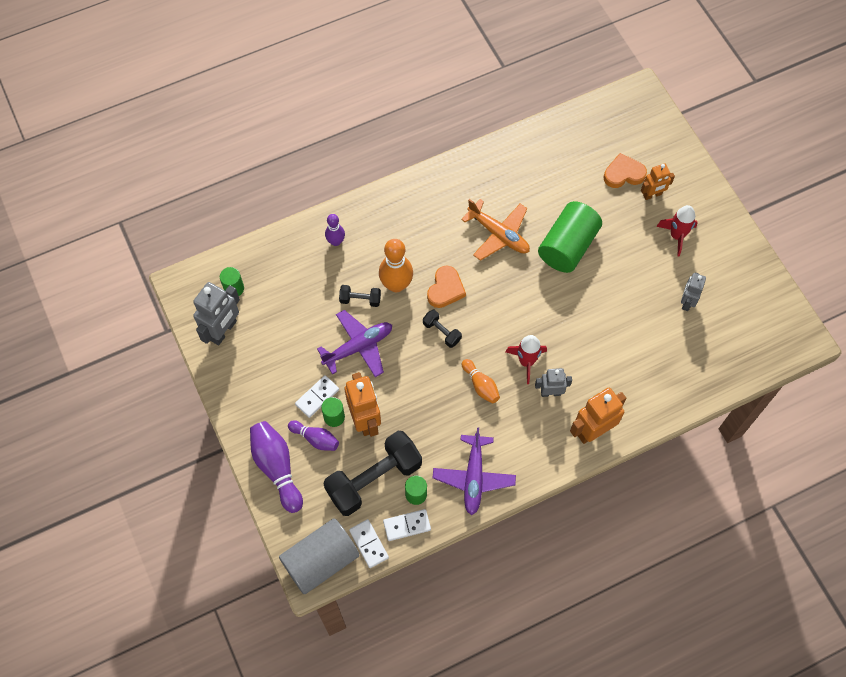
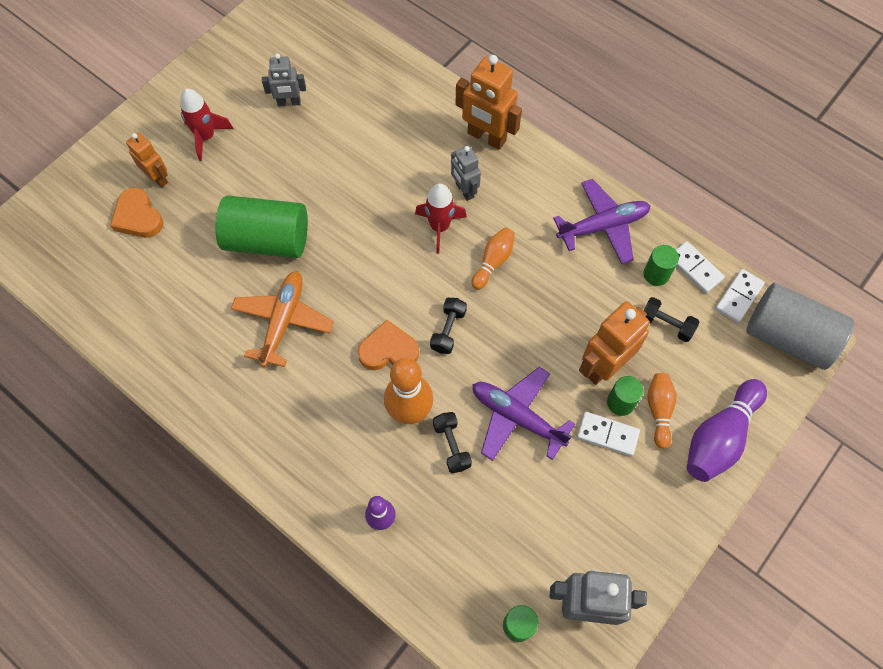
camera: 115 degrees left, 0 degrees up
(315, 439) = (659, 410): purple bowling pin -> orange bowling pin
(374, 479) = (666, 324): black dumbbell -> black dumbbell, size x0.45

